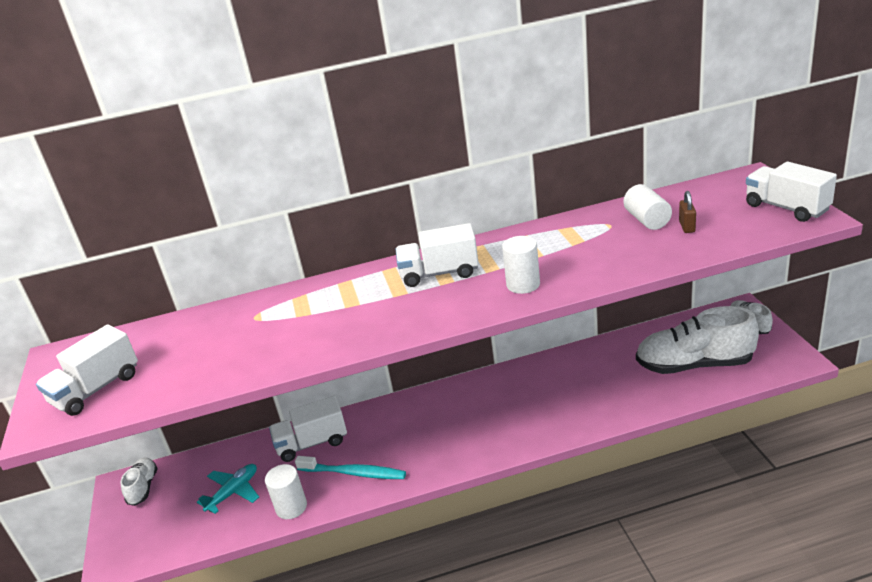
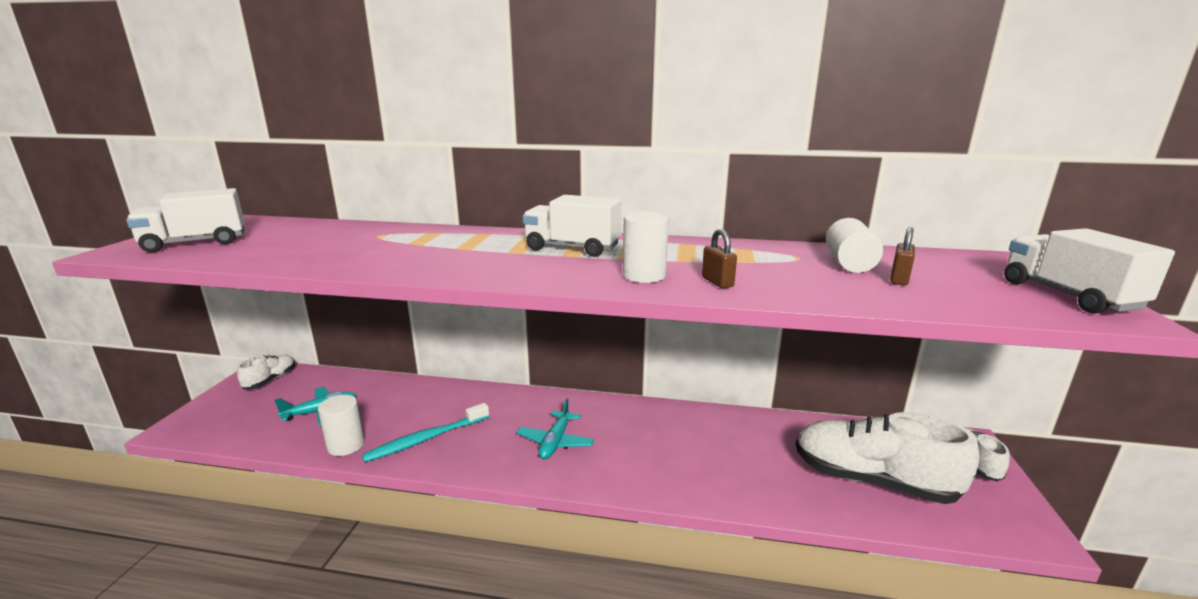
camera: 20 degrees right, 10 degrees down
(312, 443) = (421, 399): white truck -> none
(354, 473) = (426, 439): turquoise toothbrush -> turquoise toothbrush turned 105 degrees clockwise
(459, 430) = (555, 442): none -> turquoise plane
(577, 273) = (717, 282): none -> brown padlock

